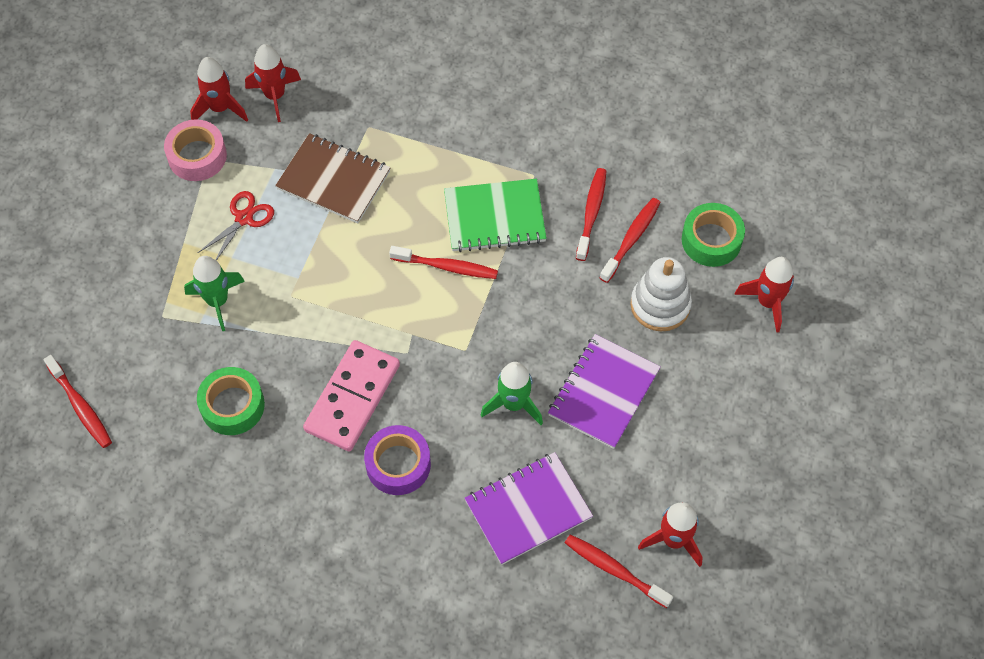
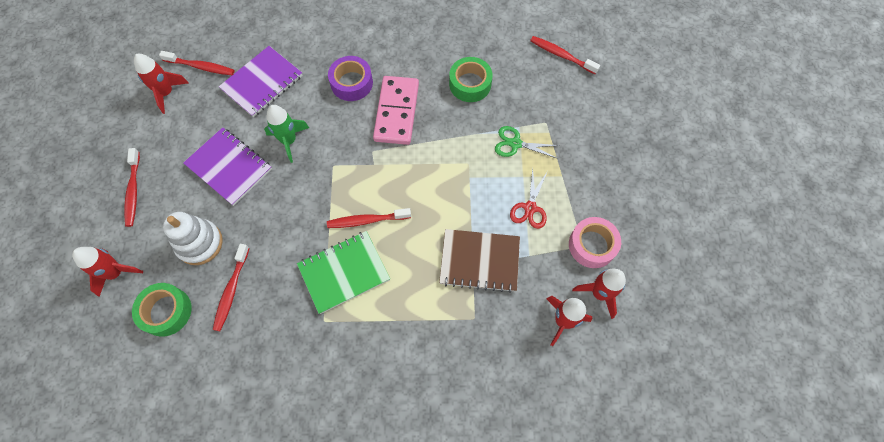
camera: 160 degrees right, 5 degrees up
(217, 301) = (515, 144): green rocket -> green scissors
(591, 213) = (268, 303): red toothbrush -> red toothbrush (133, 191)
(603, 393) = (229, 167): purple notebook -> purple notebook turned 60 degrees counterclockwise

